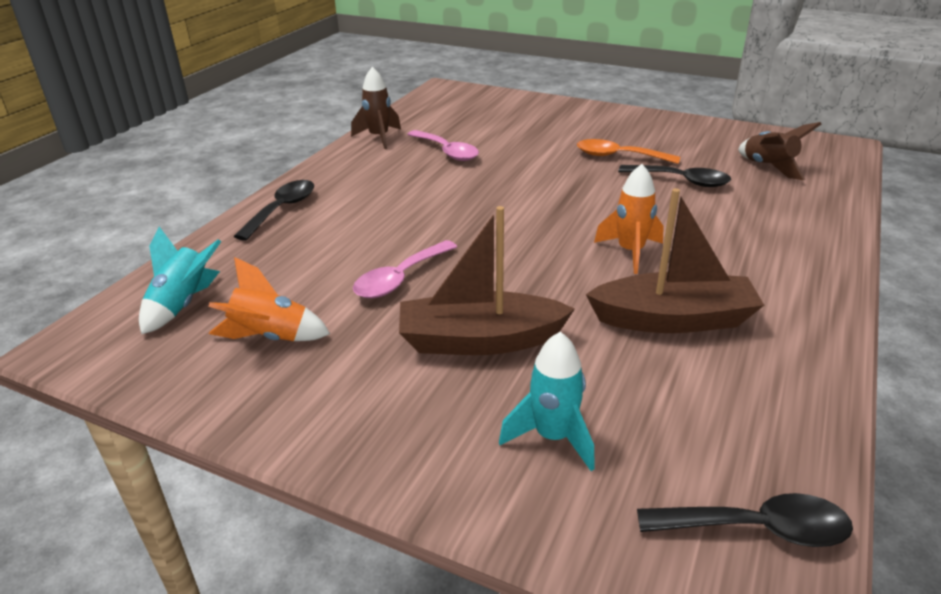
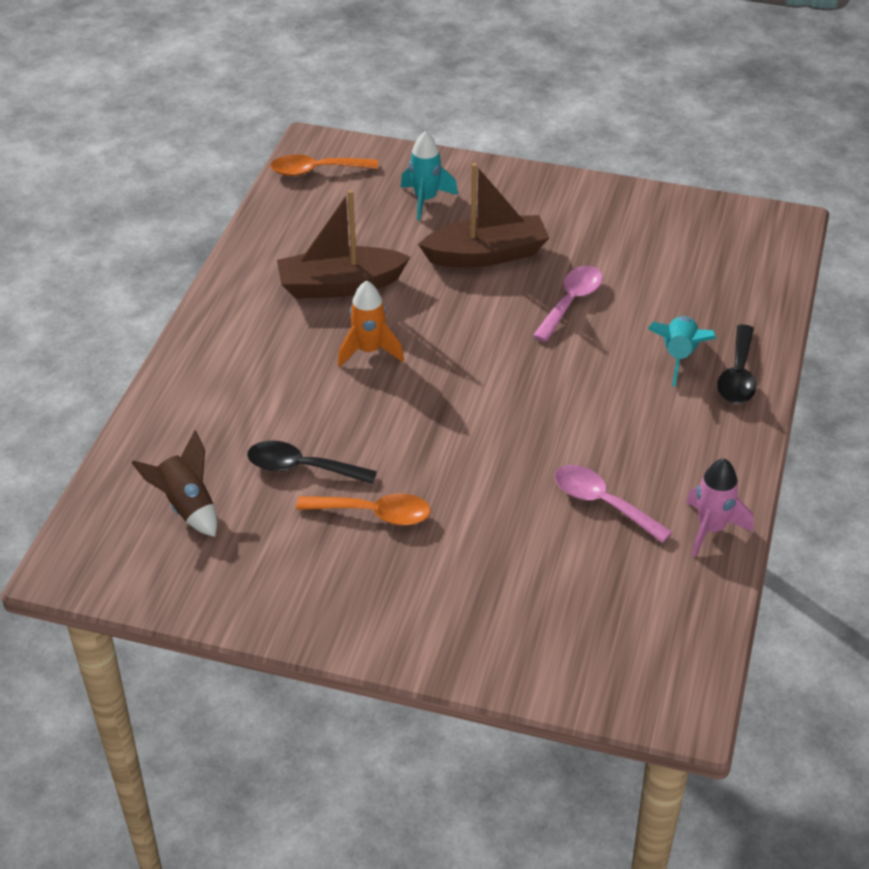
camera: 170 degrees right, 10 degrees up
(183, 305) = (734, 261): turquoise rocket -> turquoise rocket (679, 357)
(270, 337) = (643, 242): orange rocket -> none
(379, 138) = (711, 529): brown rocket -> pink rocket
(756, 529) = (316, 170): black spoon -> orange spoon

